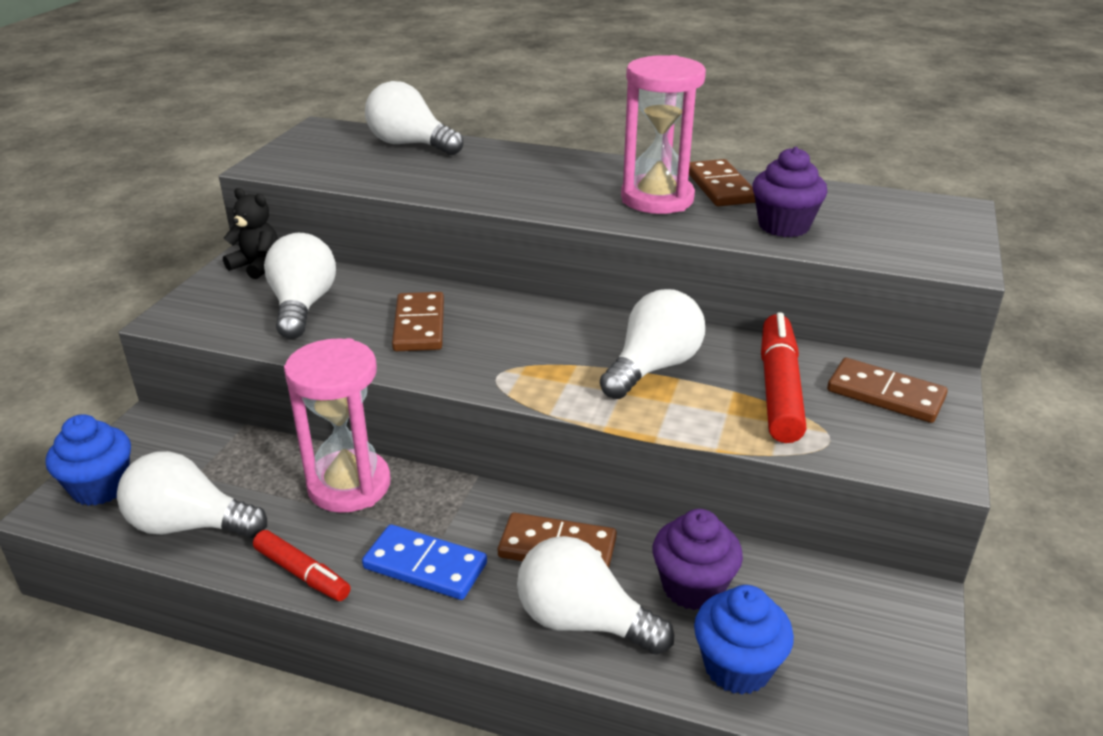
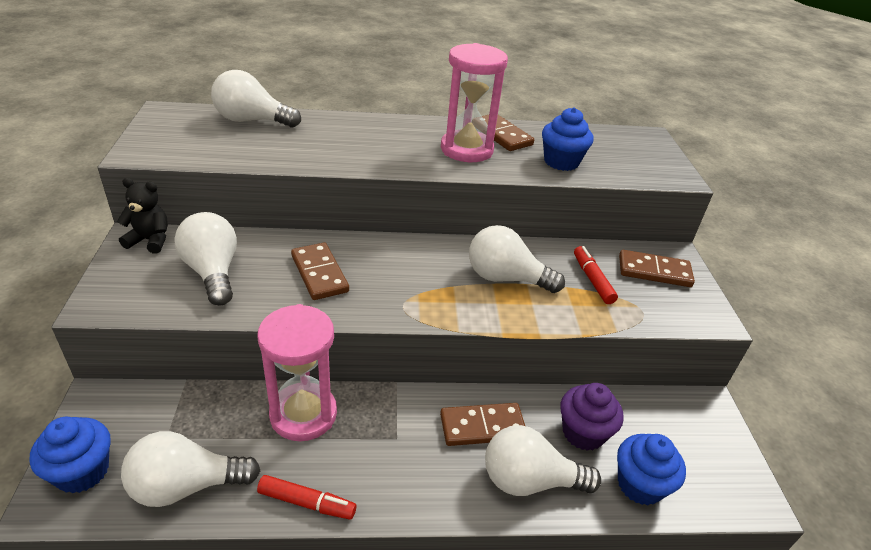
camera: 25 degrees left, 5 degrees up
(425, 566) = (398, 468): blue domino -> none
(653, 367) = (506, 278): white light bulb -> white light bulb turned 90 degrees counterclockwise
(778, 389) = (592, 280): red marker -> red marker, size x0.61
(783, 226) = (561, 162): purple cupcake -> blue cupcake

